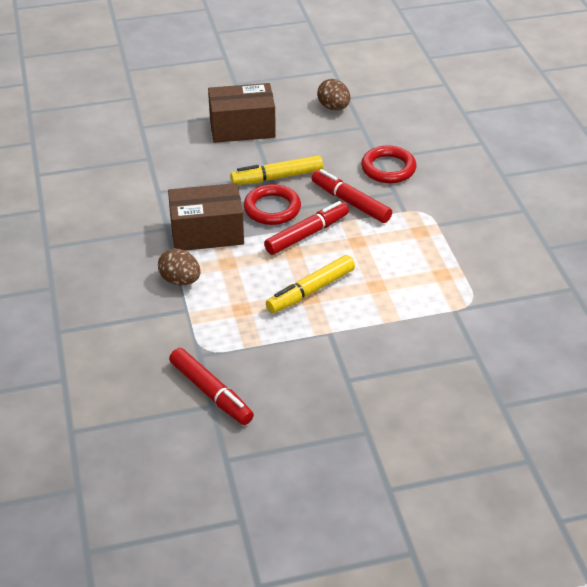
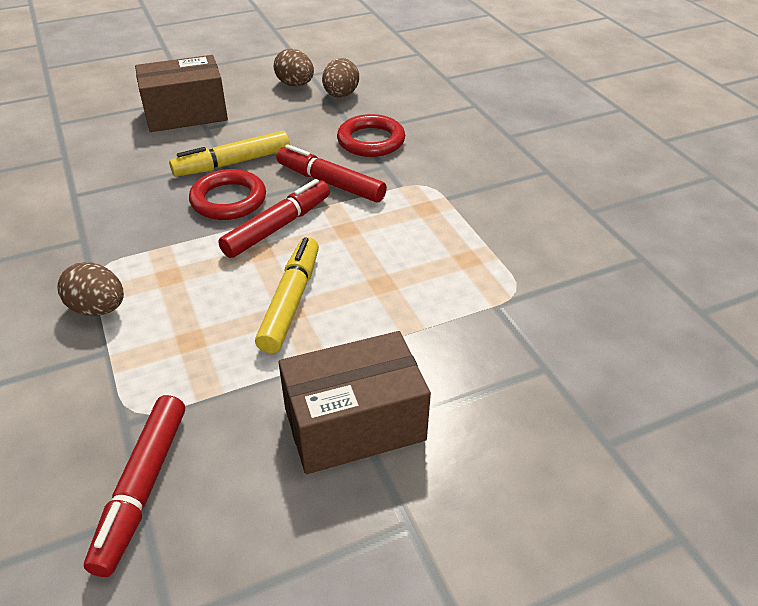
camera: 10 degrees left, 0 degrees up
(207, 233) = (139, 239): brown box -> brown box (354, 424)
(211, 392) = (142, 488): red marker -> red marker turned 60 degrees clockwise
(310, 291) = (291, 301): yellow marker -> yellow marker turned 150 degrees clockwise
(370, 122) = (340, 95): none -> brown egg

